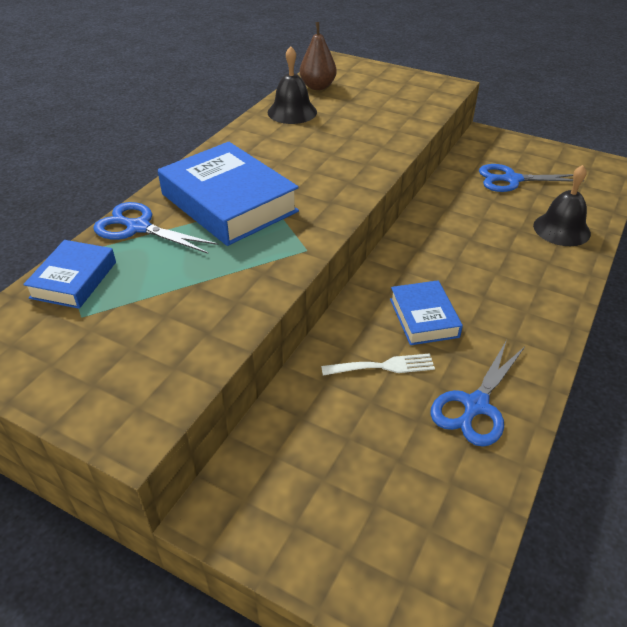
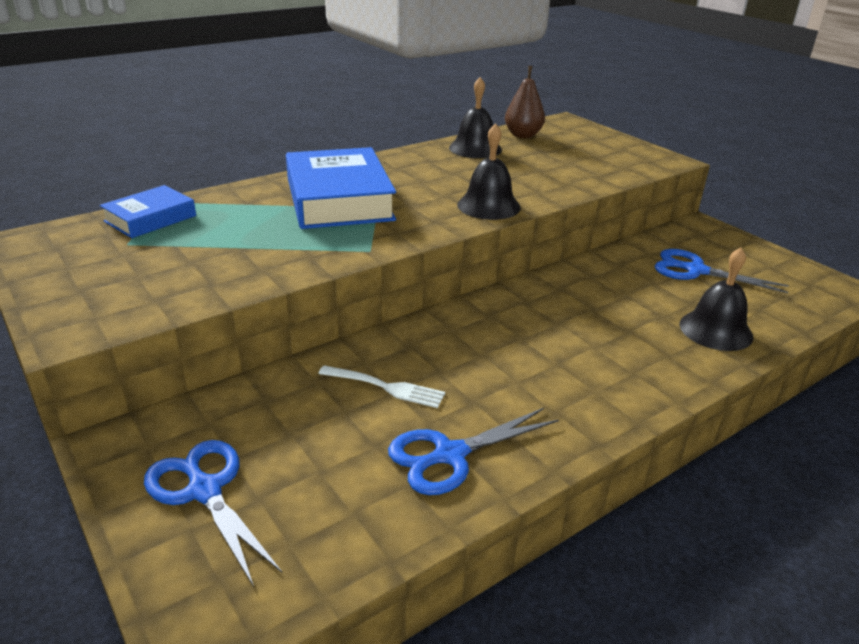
camera: 25 degrees right, 10 degrees down
(138, 227) = (242, 197): blue scissors -> blue scissors (205, 491)
(357, 172) = (488, 206): none -> black bell
(423, 318) = (471, 360): blue book -> none

